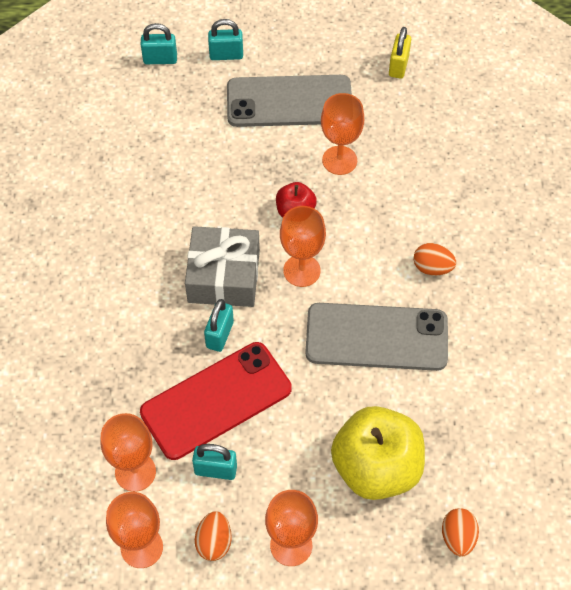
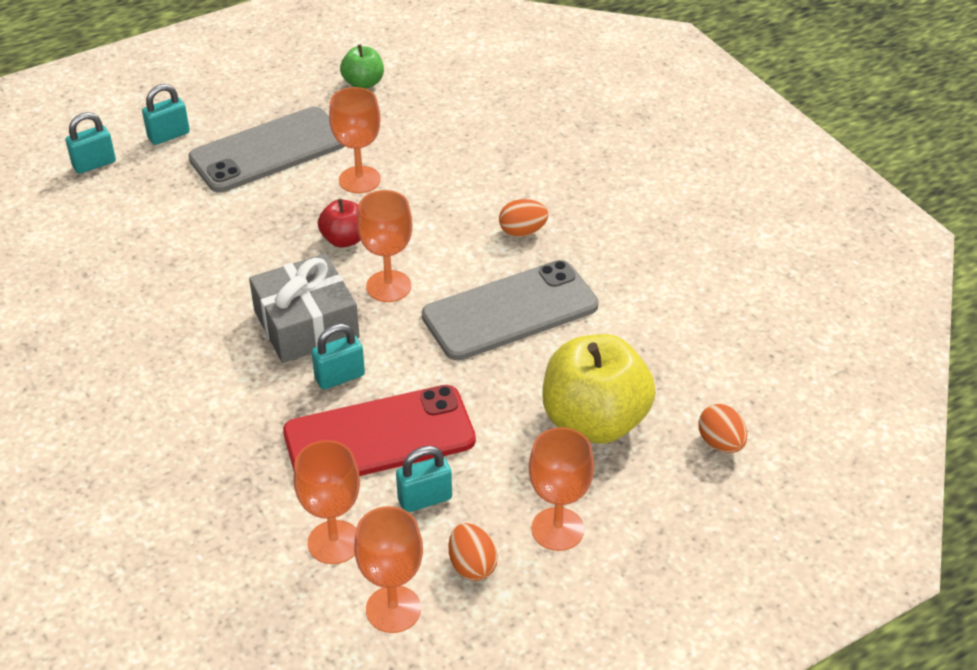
camera: 30 degrees left, 15 degrees down
(216, 400) = (379, 437): red phone -> red phone turned 45 degrees clockwise
(220, 335) = (340, 377): turquoise padlock -> turquoise padlock turned 75 degrees clockwise
(398, 66) = (363, 83): yellow padlock -> green apple

